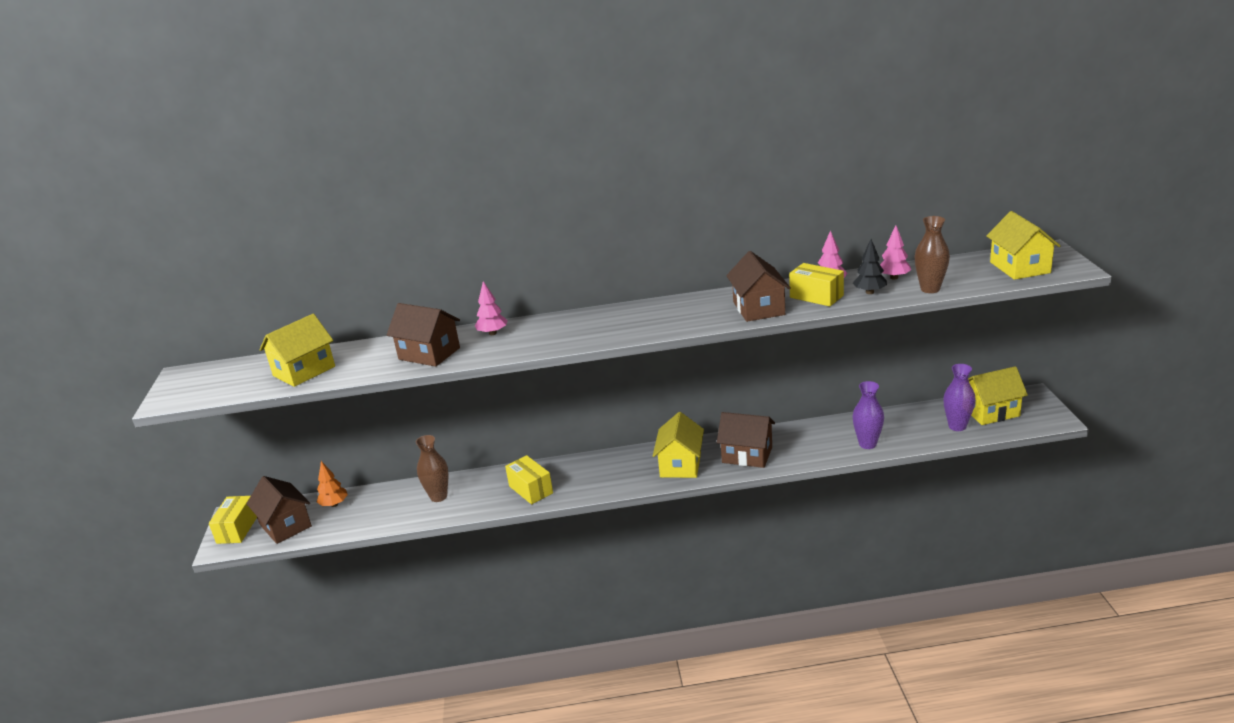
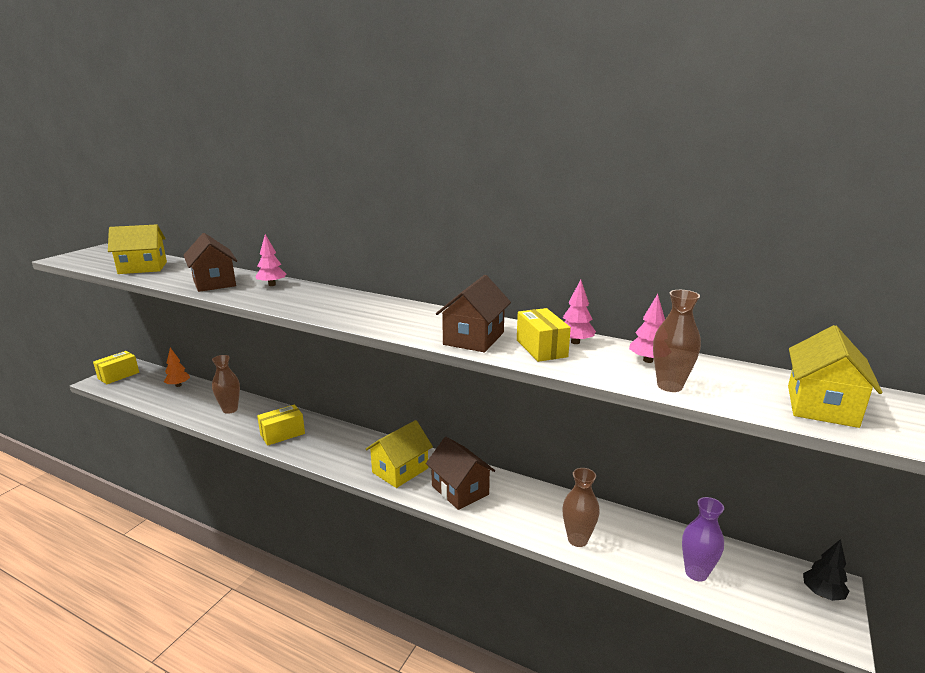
camera: 30 degrees right, 5 degrees down
(285, 525) = (139, 385): brown house -> none
(531, 489) = (282, 434): yellow box -> yellow box turned 60 degrees clockwise
(867, 444) = (577, 539): purple vase -> brown vase
(869, 292) = (599, 364): black tree -> black tree (822, 594)
(990, 412) = (755, 577): yellow house -> none

